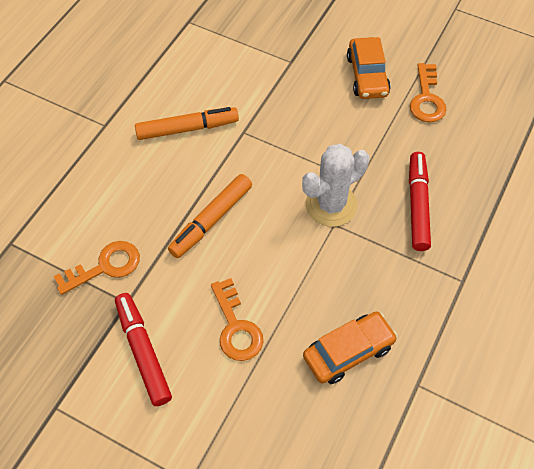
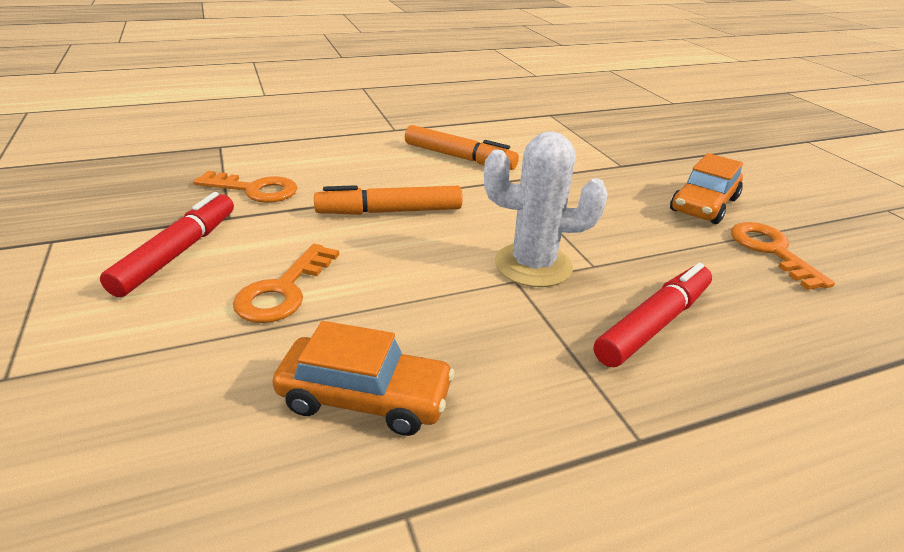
camera: 40 degrees right, 25 degrees down
(427, 99) = (771, 251): orange key -> orange key turned 120 degrees clockwise

